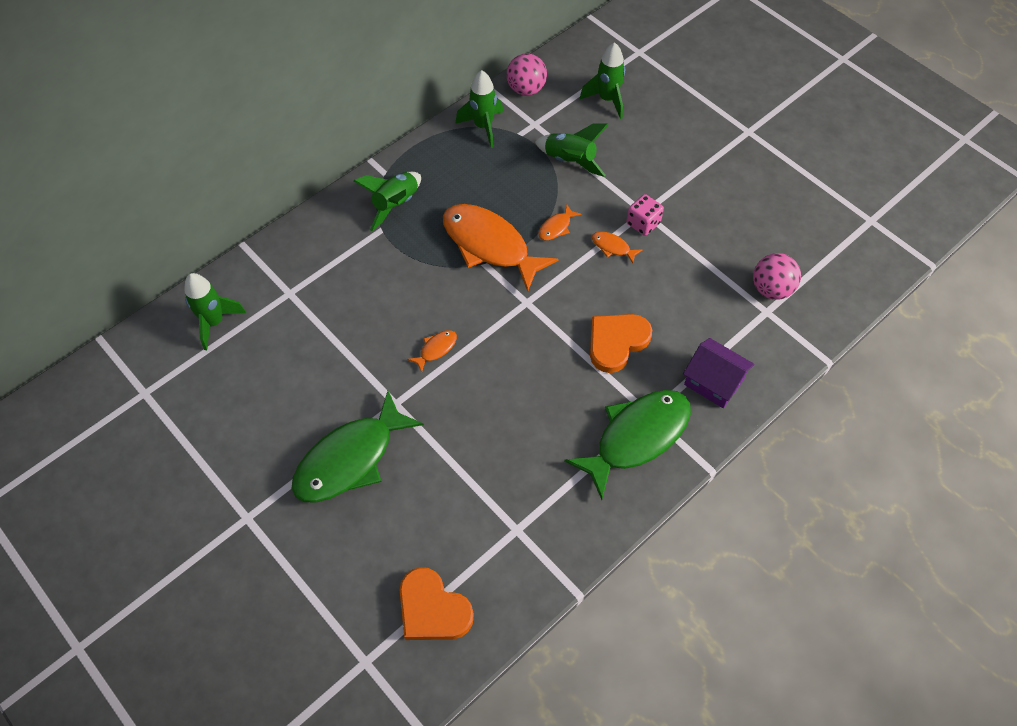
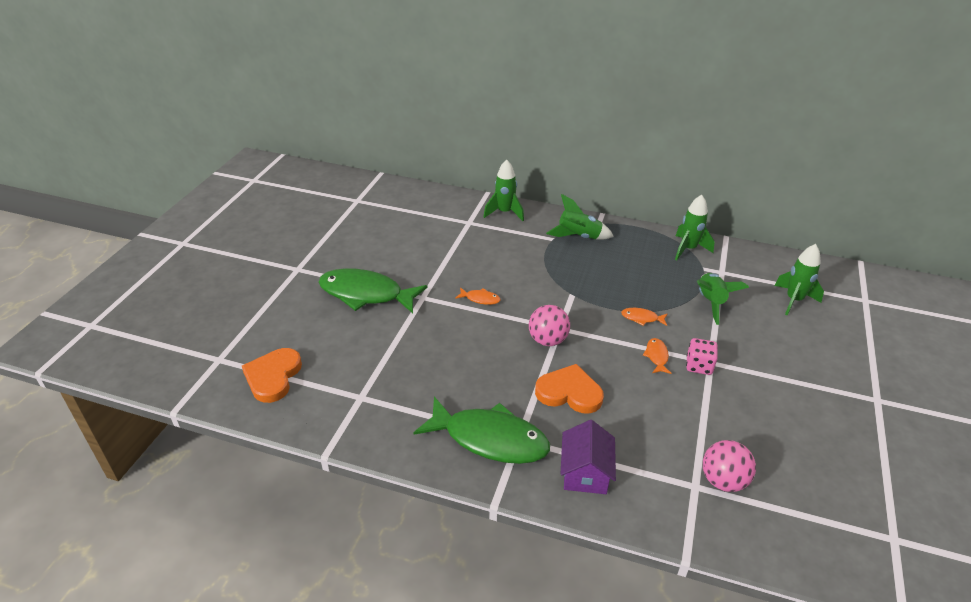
camera: 60 degrees right, 20 degrees down
(214, 322) = (423, 204): green rocket -> green rocket (504, 212)
(489, 245) = (590, 291): orange fish -> none
(526, 89) = (747, 256): pink ball -> pink ball (547, 340)

